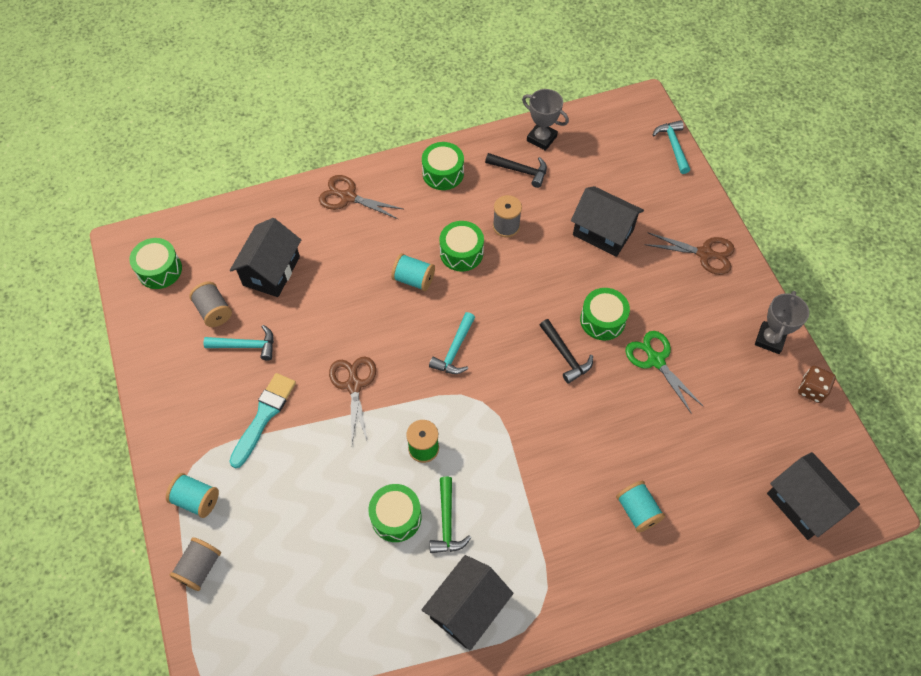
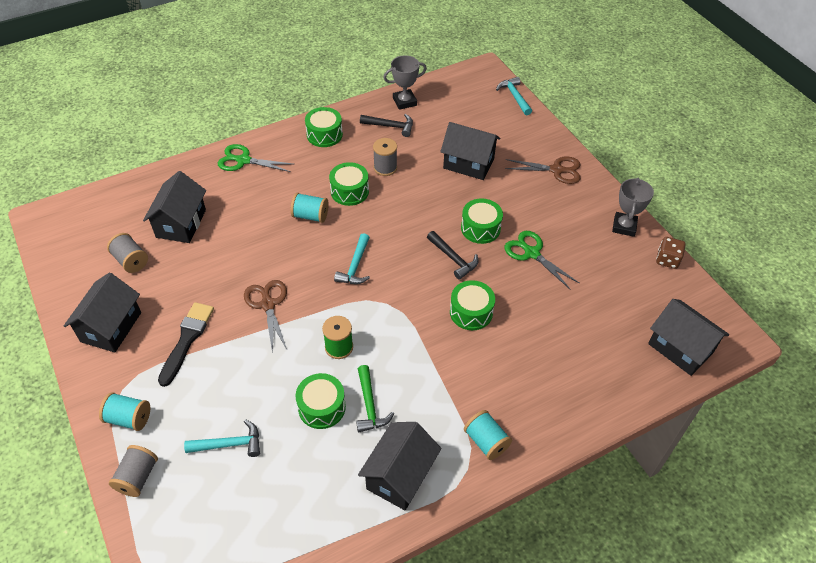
camera: 10 degrees left, 10 degrees down
(159, 270) = (77, 234): green drum -> green drum (471, 312)
(187, 389) = (111, 327): none -> black house
(246, 346) = (164, 285): turquoise hammer -> turquoise hammer (230, 444)
(264, 416) = (187, 340): turquoise brush -> black brush
(347, 197) = (243, 160): brown scissors -> green scissors
(541, 138) = (404, 102): grey trophy -> grey trophy turned 45 degrees counterclockwise
(637, 511) = (539, 373): turquoise spool -> turquoise spool (486, 441)

